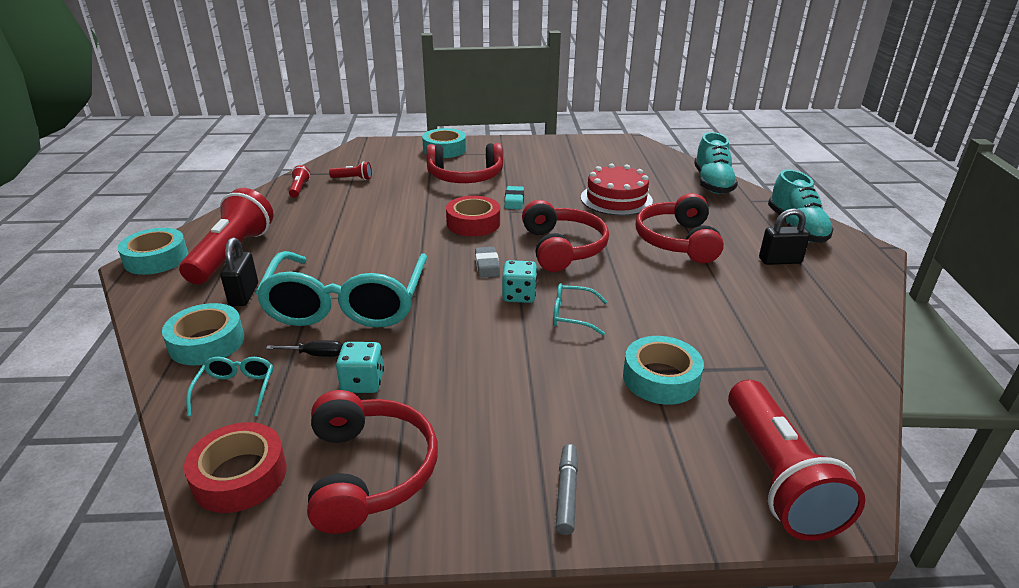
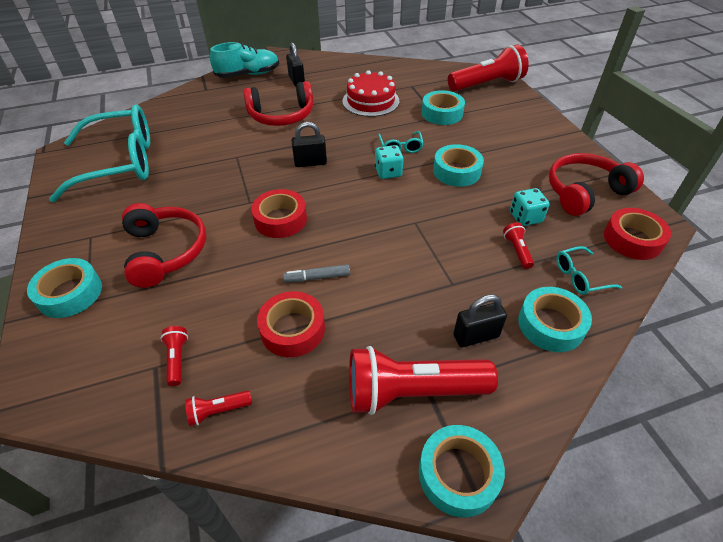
camera: 105 degrees left, 15 degrees up
(315, 355) = (517, 251): black screwdriver -> red flashlight
(338, 216) = (293, 329): none -> red tape
(347, 305) = (449, 257): turquoise glasses -> turquoise glasses (121, 163)
(487, 265) = (353, 195): grey eraser -> none
(493, 351) = (456, 171): none -> turquoise tape
(514, 201) = (225, 203): turquoise eraser -> none
(563, 248) = (310, 163): red headphones -> black padlock
(566, 493) = (541, 131): grey marker -> grey marker (317, 277)
(616, 199) = (212, 147): red cake -> red cake (370, 101)
(712, 183) = (173, 105): turquoise shoe -> none

